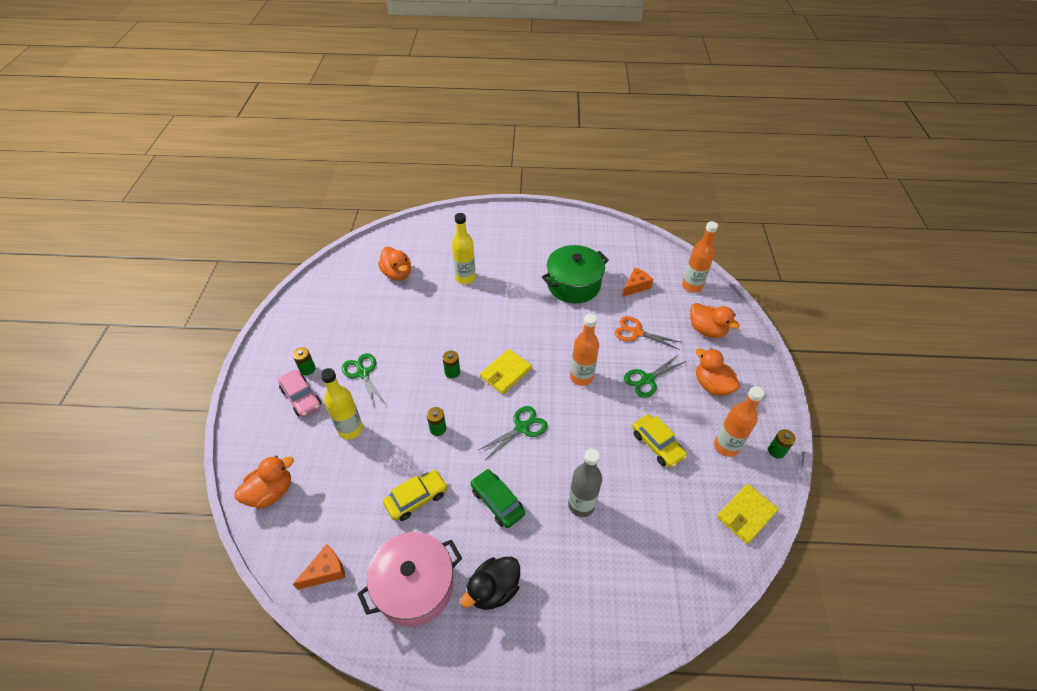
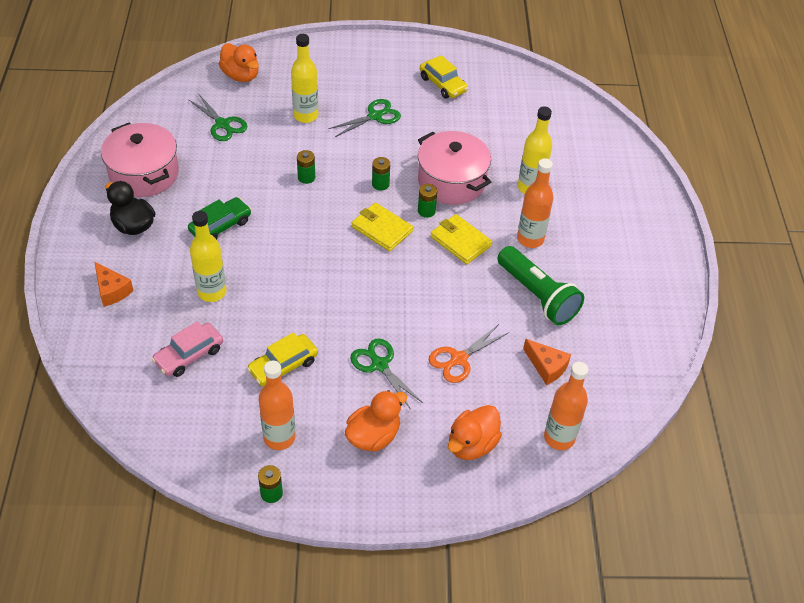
camera: 85 degrees right, 0 degrees up
(301, 397) = (343, 78): pink car -> pink car (189, 355)
(307, 369) = (378, 77): green battery -> green battery (426, 211)
(326, 571) = (164, 118): orange cheese -> orange cheese (112, 290)
(397, 274) = (526, 128): orange duck -> none
(416, 498) = (228, 168): yellow car -> yellow car (443, 84)
(453, 324) = (451, 181): none -> pink pot
(522, 427) = (308, 244): green scissors -> green scissors (223, 124)
(573, 285) = (537, 296): green pot -> green flashlight
(581, 377) = (380, 298): orange bottle -> orange bottle (530, 239)
(581, 505) = (212, 292): grey bottle -> yellow bottle
(636, 332) = (458, 359): orange scissors -> orange scissors turned 150 degrees counterclockwise
(746, 514) = (188, 443): yellow wallet -> yellow wallet (460, 241)

